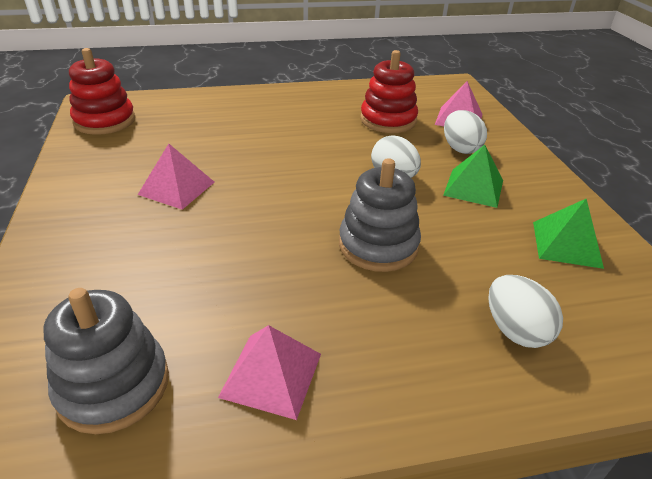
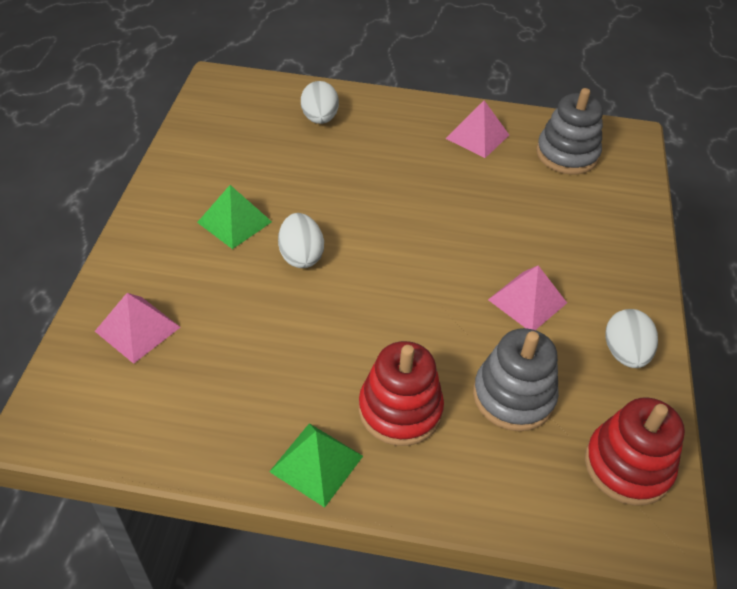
camera: 160 degrees left, 10 degrees up
(378, 245) = (366, 191): grey stacking toy -> grey stacking toy (513, 396)
(388, 120) = (233, 353): red stacking toy -> red stacking toy (400, 410)
(460, 148) = (192, 276): white egg -> white egg (624, 353)
(566, 244) = (219, 154): green pyramid -> green pyramid (316, 464)

